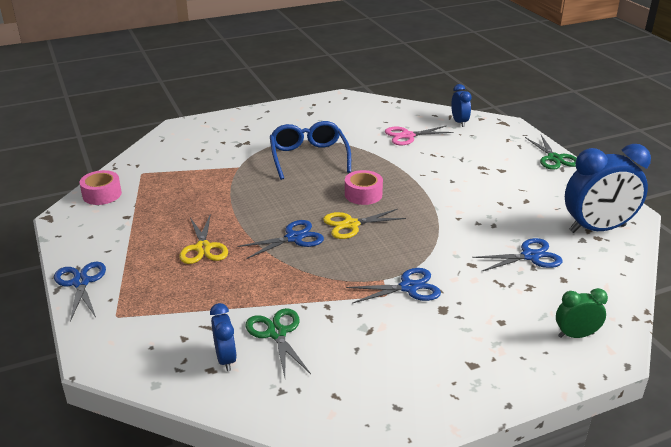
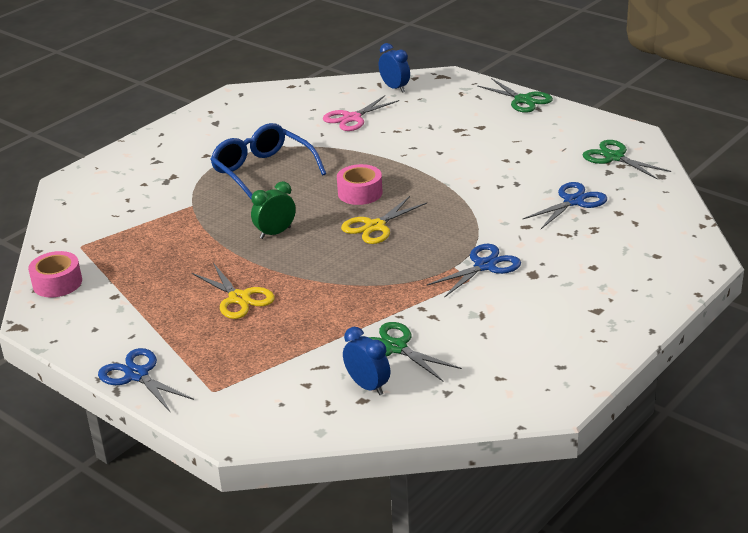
camera: 25 degrees left, 0 degrees up
(294, 238) = (327, 258): blue scissors -> none
(576, 335) = (664, 256): green clock -> green clock (275, 233)
(597, 229) = (614, 157): blue clock -> green scissors

